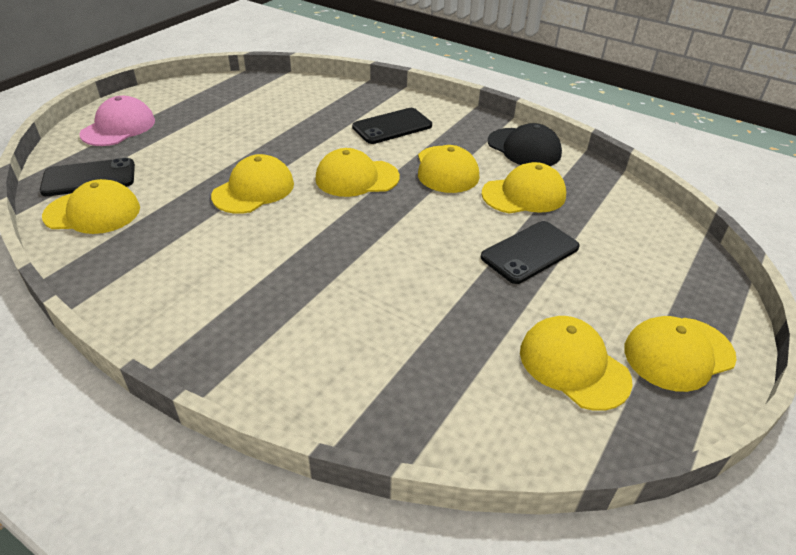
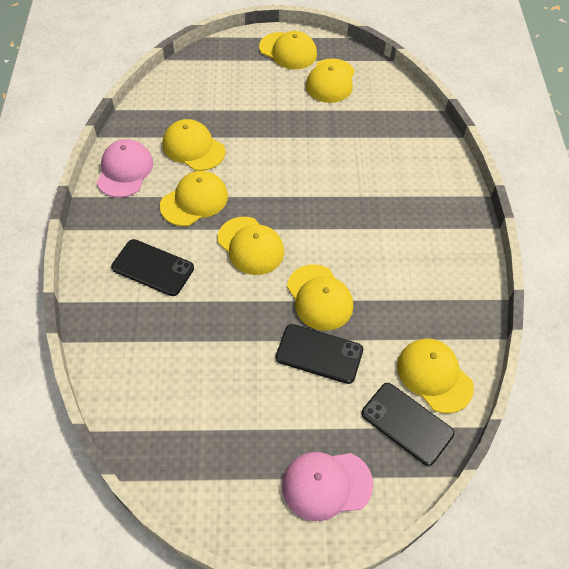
camera: 125 degrees left, 15 degrees up
(253, 190) = (319, 297): yellow cap -> yellow cap turned 120 degrees counterclockwise
(524, 148) = (125, 170): black cap -> pink cap
(530, 252) = (256, 124): black phone -> black phone (319, 354)

